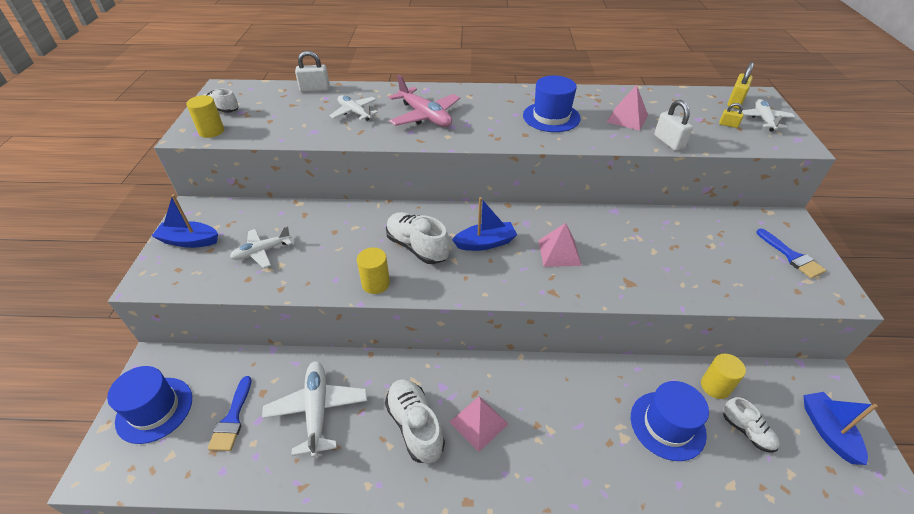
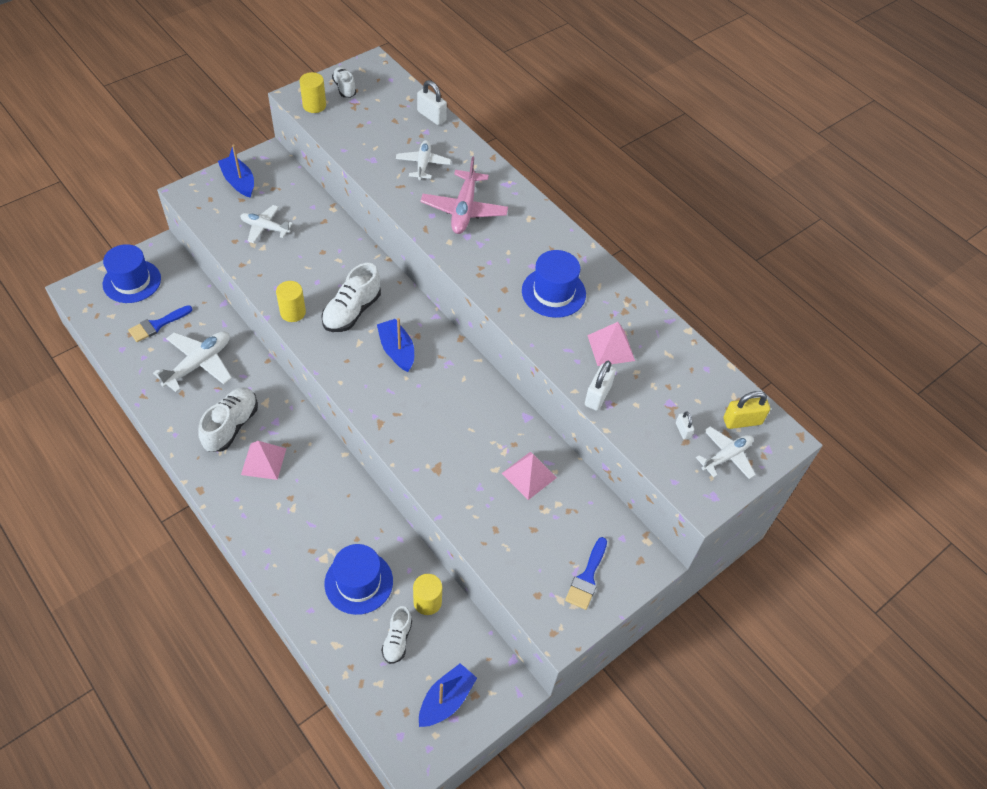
camera: 45 degrees right, 10 degrees up
(417, 247) = (352, 311): white shoe -> white shoe turned 150 degrees counterclockwise
(485, 243) = (397, 350): blue boat -> blue boat turned 150 degrees counterclockwise
(559, 252) = (431, 404): pink pyramid -> pink pyramid (529, 475)
(728, 125) = (683, 430): yellow padlock -> white padlock

